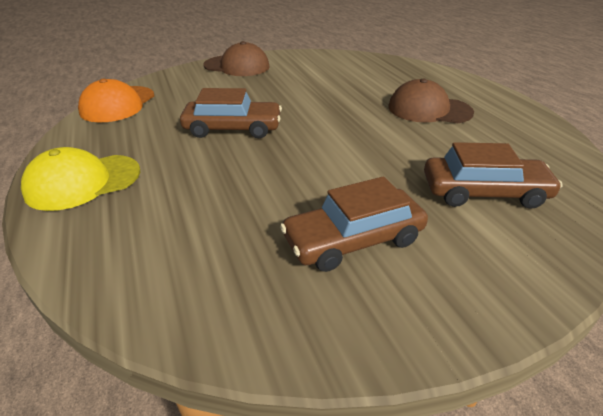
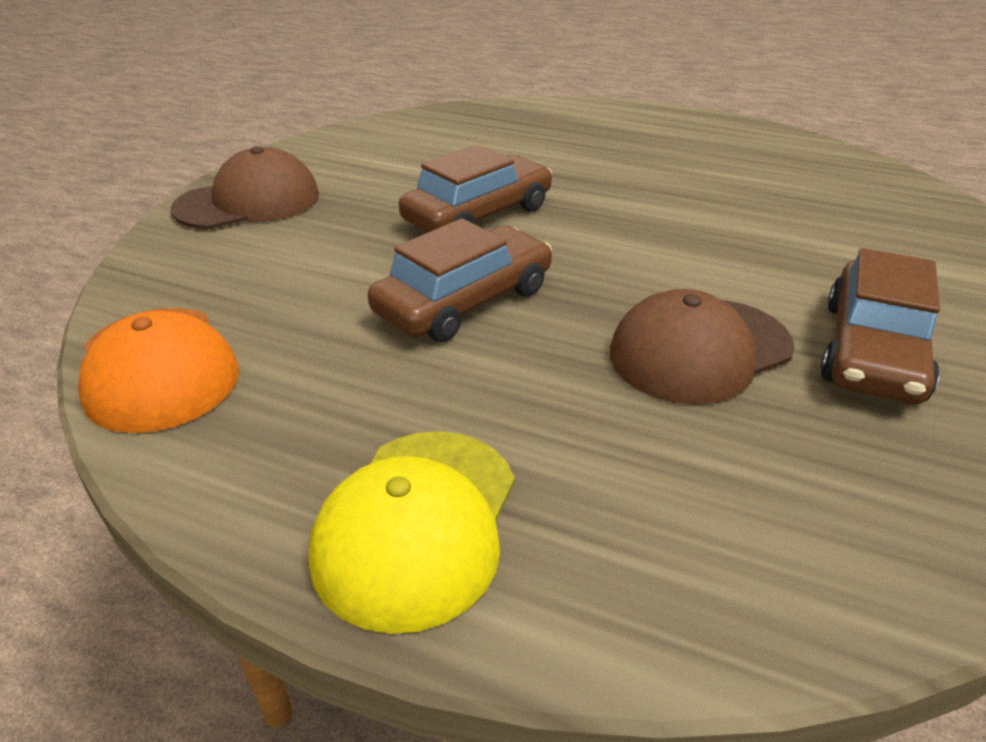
camera: 45 degrees left, 0 degrees up
(429, 109) = (639, 161): brown cap -> brown cap (699, 350)
(484, 192) = (858, 231): brown car -> brown car (478, 214)

